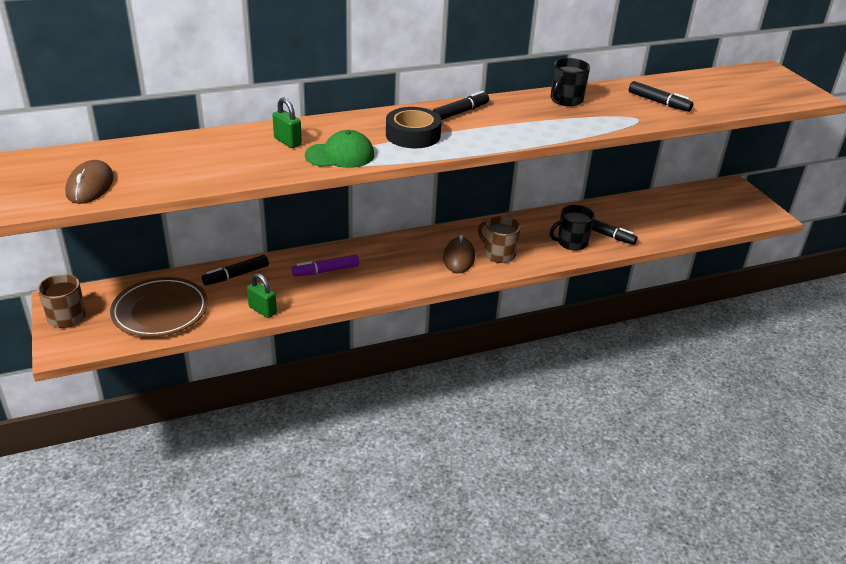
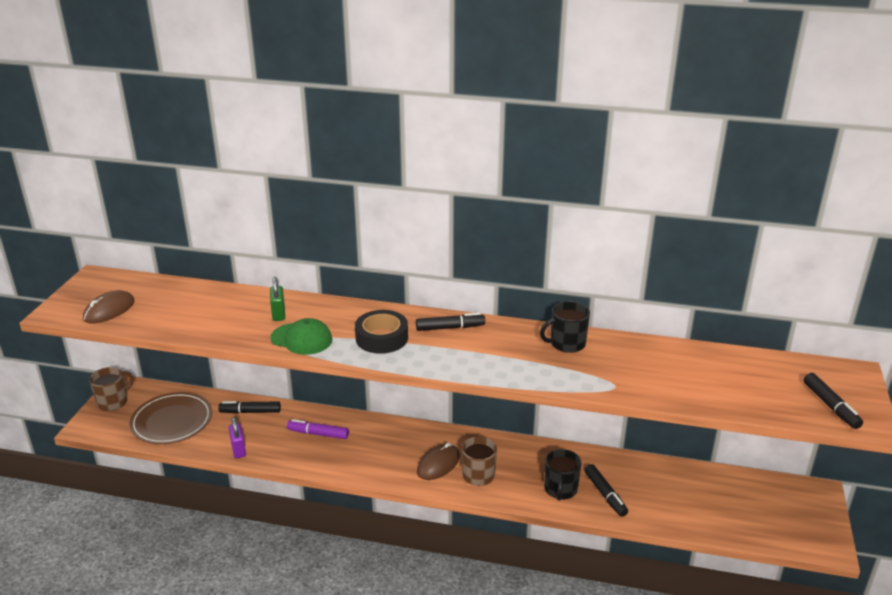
camera: 35 degrees right, 5 degrees down
(262, 310) = (238, 450): green padlock -> purple padlock
(571, 242) = (560, 489): black mug -> black mug turned 90 degrees counterclockwise
(659, 102) = (662, 374): black marker -> black marker (830, 406)

